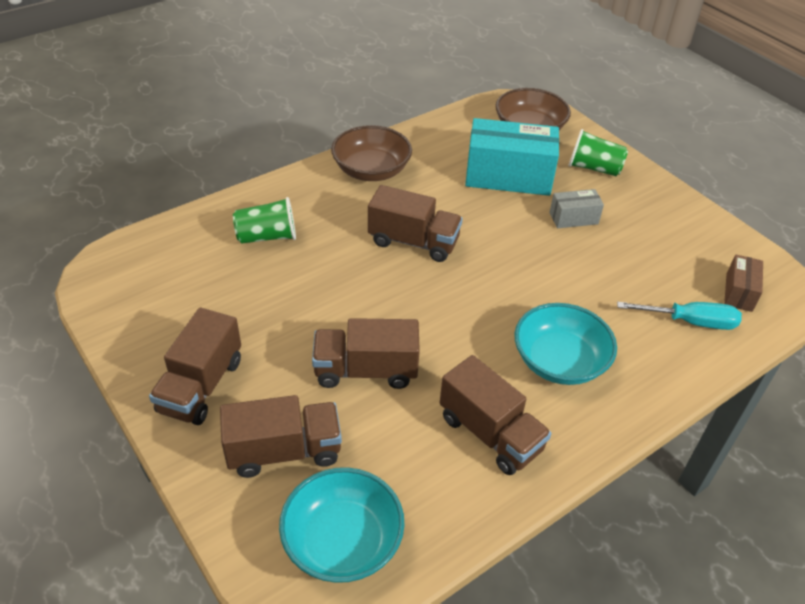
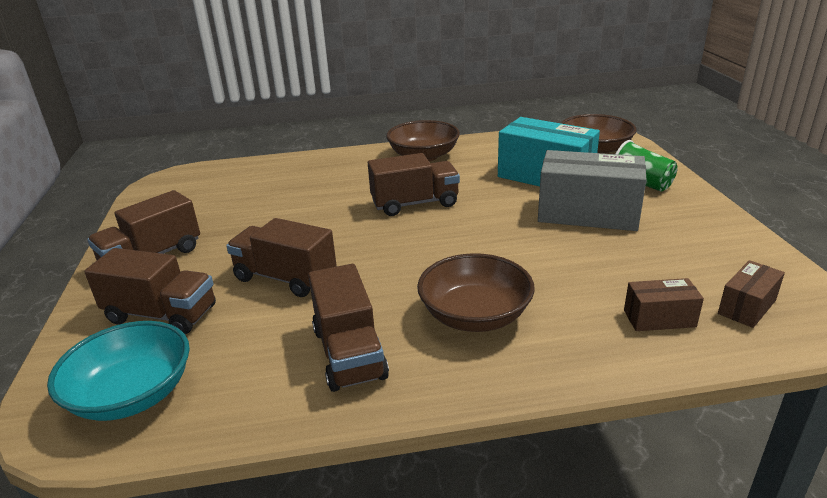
camera: 30 degrees right, 15 degrees down
(267, 236) = (300, 181): green cup -> none
(413, 242) = (415, 204): brown truck -> brown truck turned 60 degrees counterclockwise
(559, 361) = (475, 315): turquoise bowl -> brown bowl
(573, 218) = (587, 214): grey box -> grey box, size x2.02
(689, 322) = (659, 318): turquoise screwdriver -> brown box

